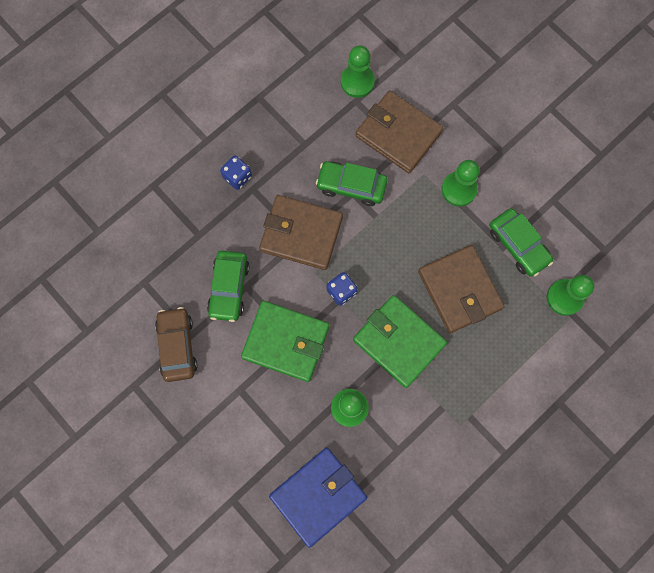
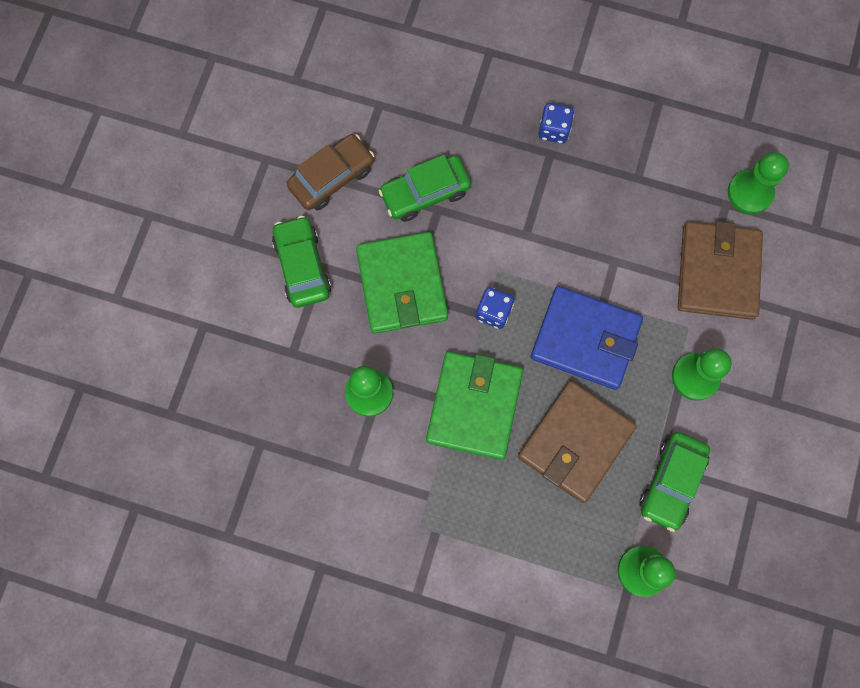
camera: 60 degrees right, 0 degrees up
(301, 234) = (532, 233): brown wallet -> none
(318, 496) = (256, 412): blue wallet -> blue wallet (585, 339)
(351, 186) = (621, 255): green car -> green car (302, 266)

